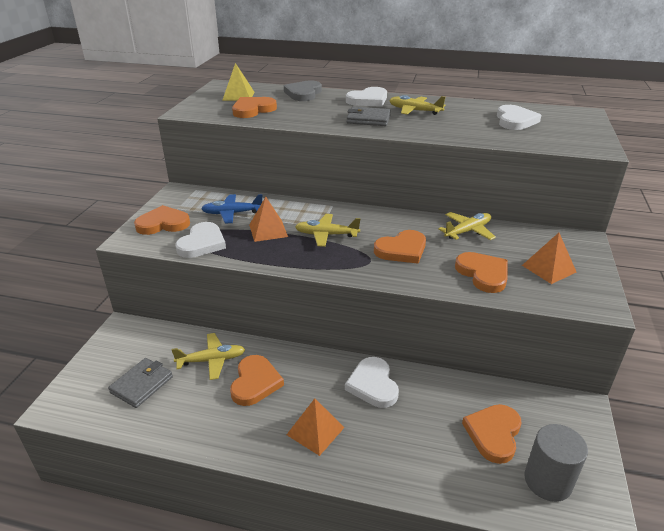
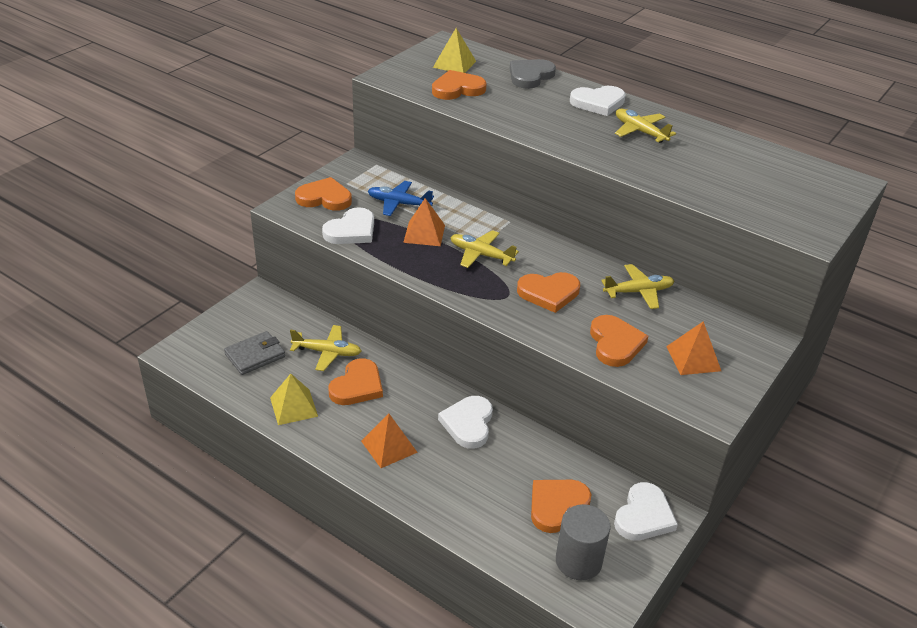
camera: 20 degrees right, 5 degrees up
(203, 423) = (293, 407): none -> yellow pyramid
(368, 119) = (576, 132): grey wallet -> none
(515, 120) = (749, 174): white heart -> white heart (644, 516)

